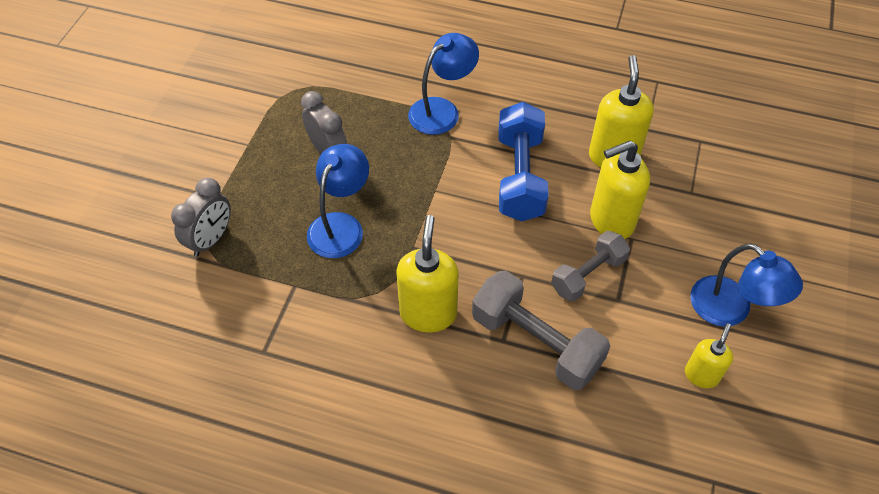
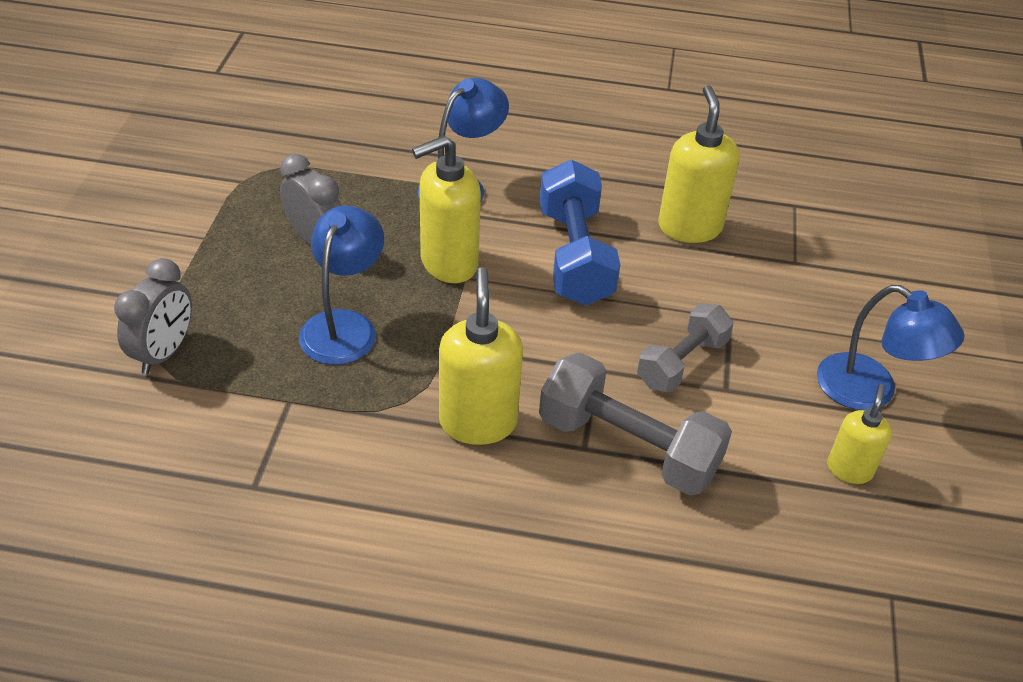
camera: 10 degrees left, 10 degrees down
(611, 221) = (700, 299): yellow soap dispenser -> yellow soap dispenser (448, 263)

